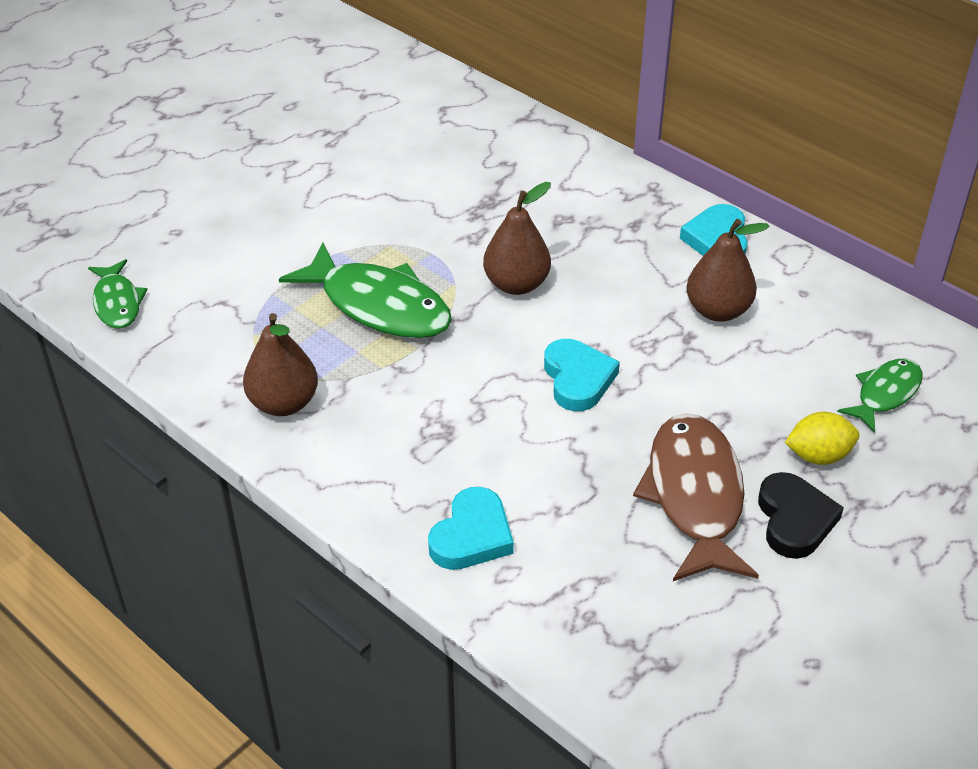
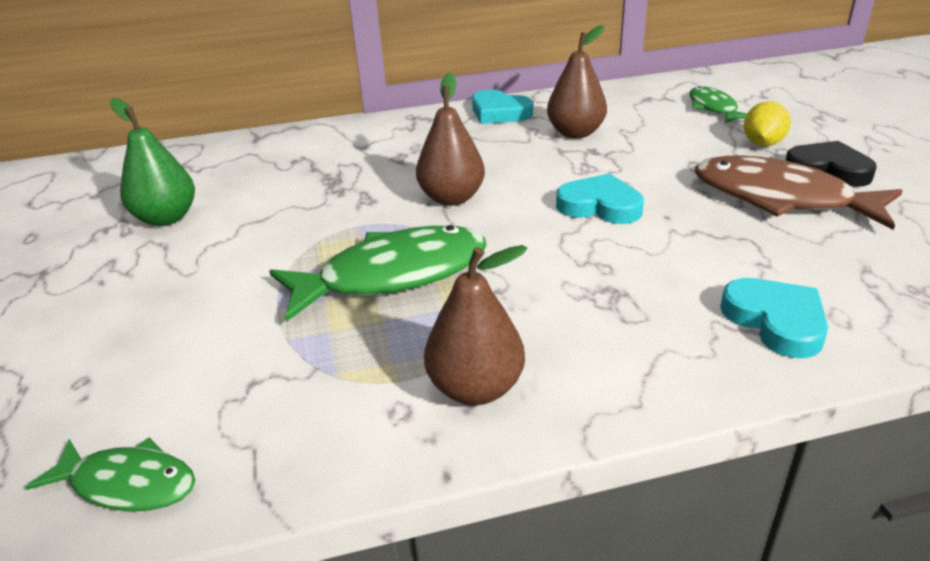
camera: 55 degrees left, 10 degrees down
(362, 151) = (166, 218): none -> green pear

